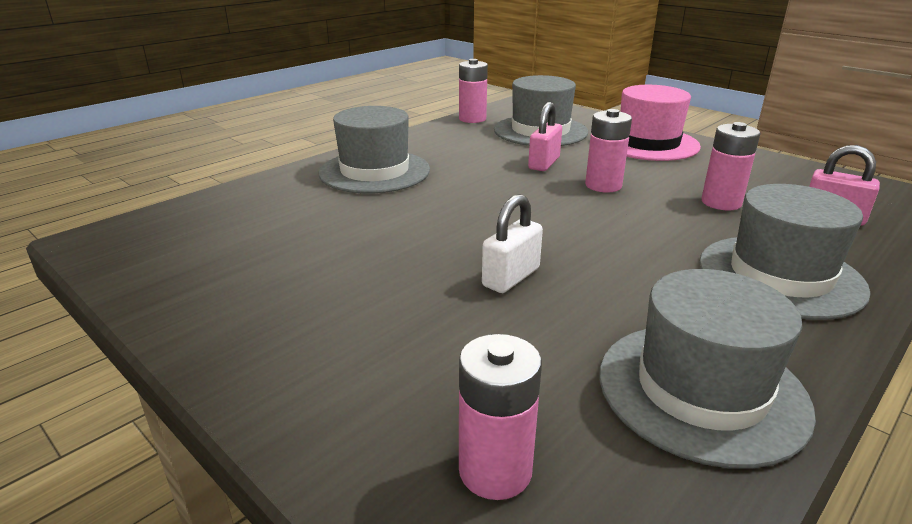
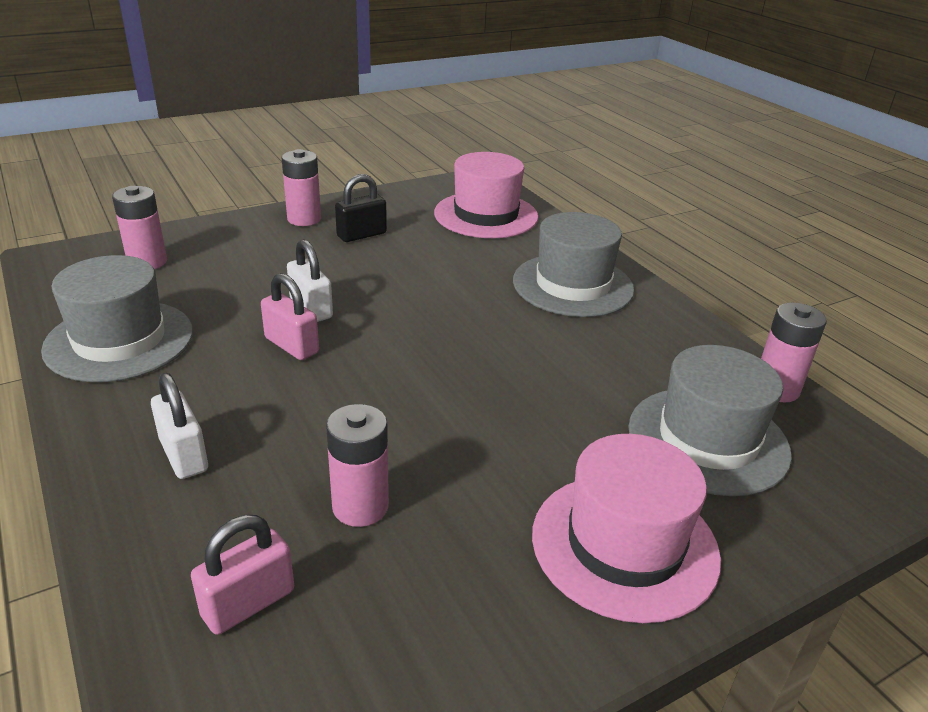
camera: 105 degrees right, 5 degrees up
(222, 222) = (486, 215): none -> pink hat
(305, 288) = (361, 235): none -> black padlock
(544, 163) = (561, 400): pink padlock -> pink padlock (291, 345)
(603, 185) = (466, 424): pink battery -> pink battery (304, 219)
(780, 276) = (183, 455): grey hat -> white padlock

